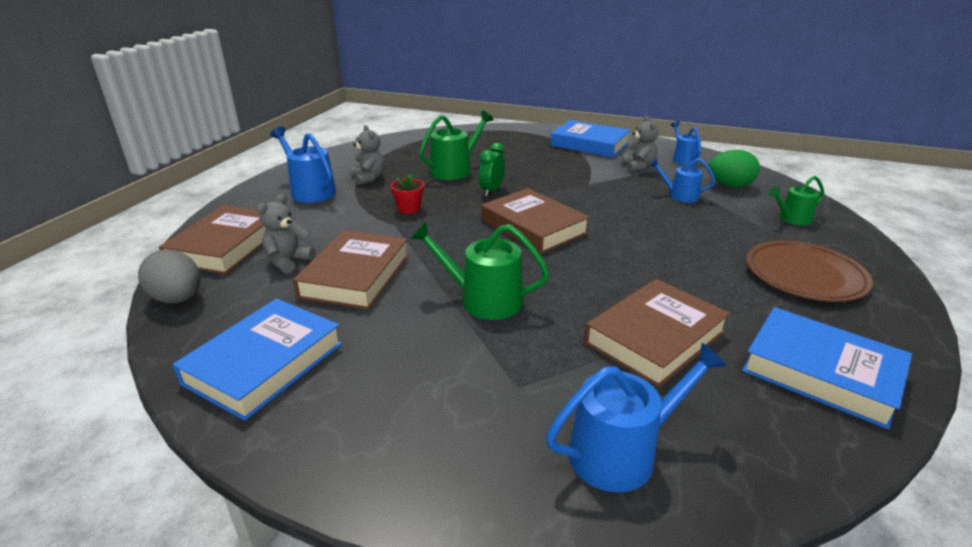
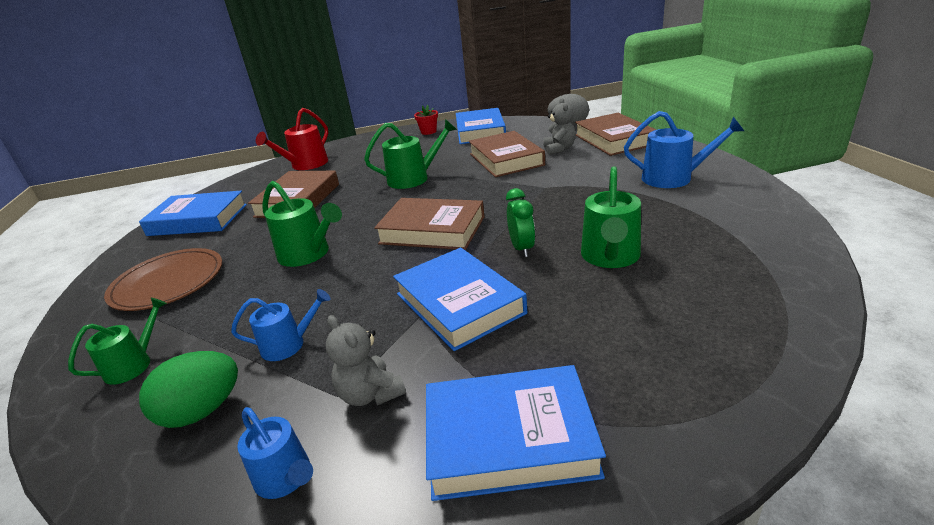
camera: 150 degrees right, 0 degrees up
(369, 178) = (665, 208): grey teddy bear -> none
(409, 209) = (561, 200): red flower pot -> red flower pot (428, 132)
(565, 180) = (459, 303): none -> blue book
(621, 452) = (306, 165): blue watering can -> red watering can
(656, 249) = (308, 254): none -> green watering can

